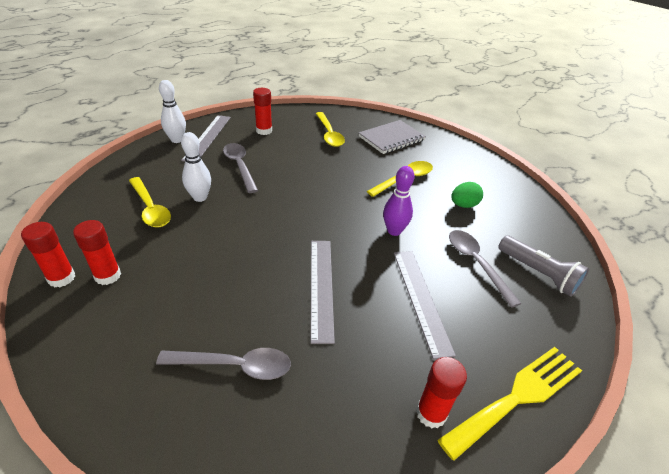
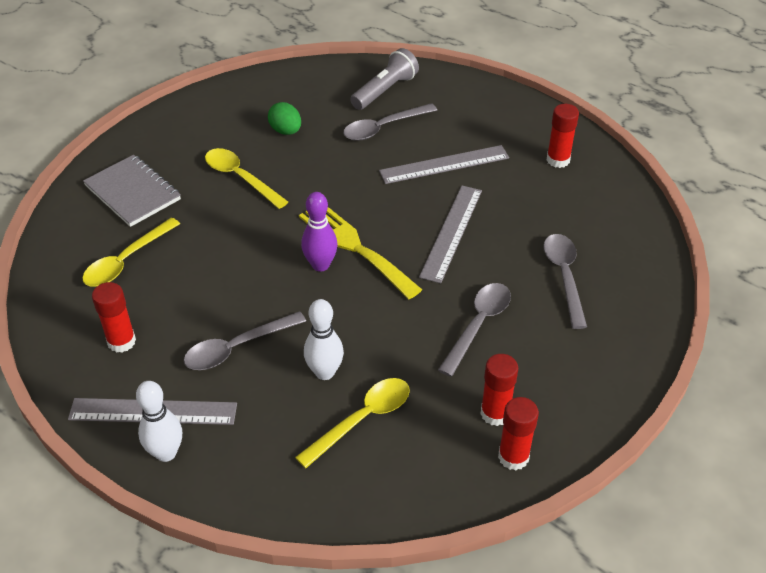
camera: 95 degrees left, 5 degrees up
(202, 284) = (478, 325): none -> grey spoon
(321, 287) = (451, 232): grey ruler -> grey ruler turned 60 degrees counterclockwise
(329, 134) = (126, 260): yellow spoon -> yellow spoon turned 150 degrees clockwise
(394, 231) = (347, 184): purple bowling pin -> purple bowling pin (320, 265)
(517, 396) = (525, 116): yellow fork -> yellow fork (355, 247)

